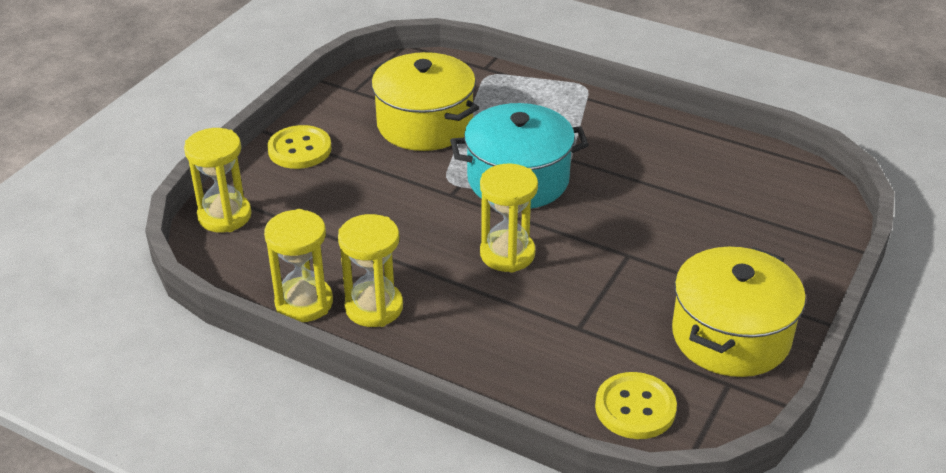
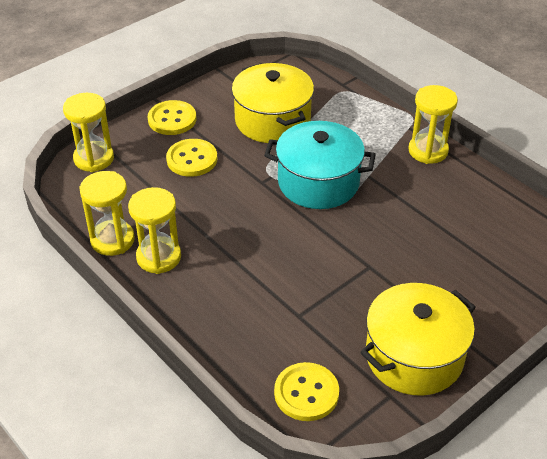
camera: 20 degrees right, 5 degrees up
(351, 188) = (192, 159): none -> yellow button
(507, 254) = (277, 241): yellow hourglass -> yellow hourglass (428, 151)

